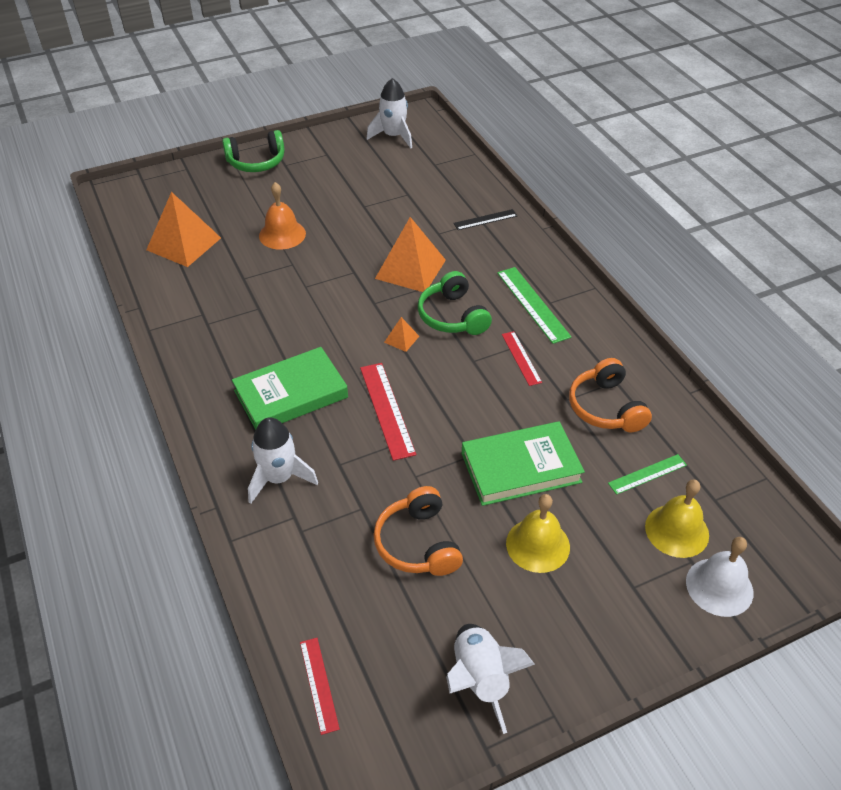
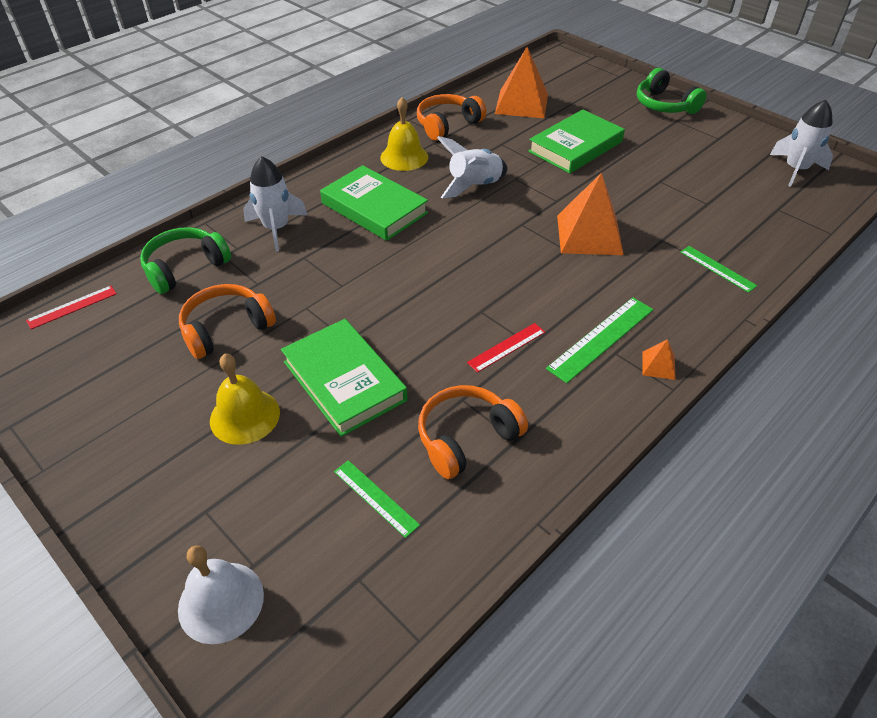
camera: 70 degrees right, 0 degrees up
(182, 305) = (447, 125): none -> orange headphones
(282, 234) = (575, 147): orange bell -> green book
(386, 410) = (382, 268): red ruler -> none
(401, 339) = (482, 254): orange pyramid -> orange pyramid (658, 365)
(452, 316) = (538, 280): green headphones -> green headphones (185, 267)
(480, 679) = (80, 406): white rocket -> white rocket (474, 186)
(485, 219) = (717, 268): black ruler -> green ruler
(677, 530) = (296, 542): yellow bell -> yellow bell (404, 157)

